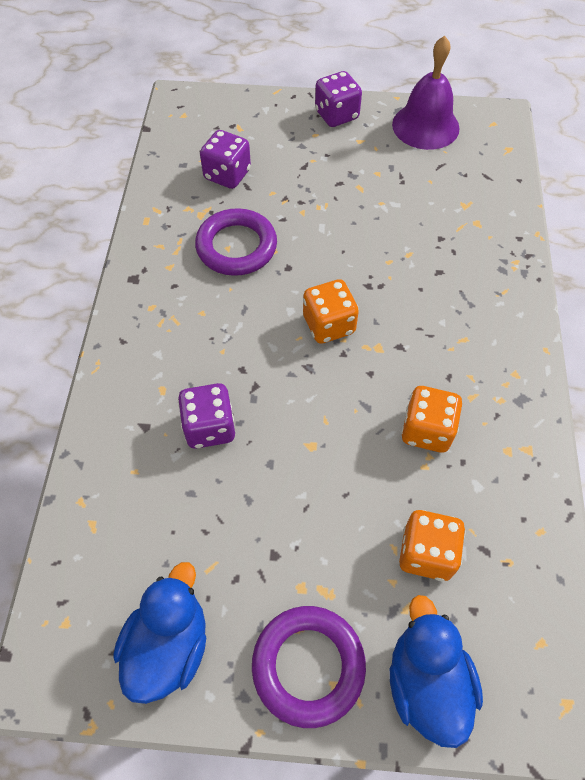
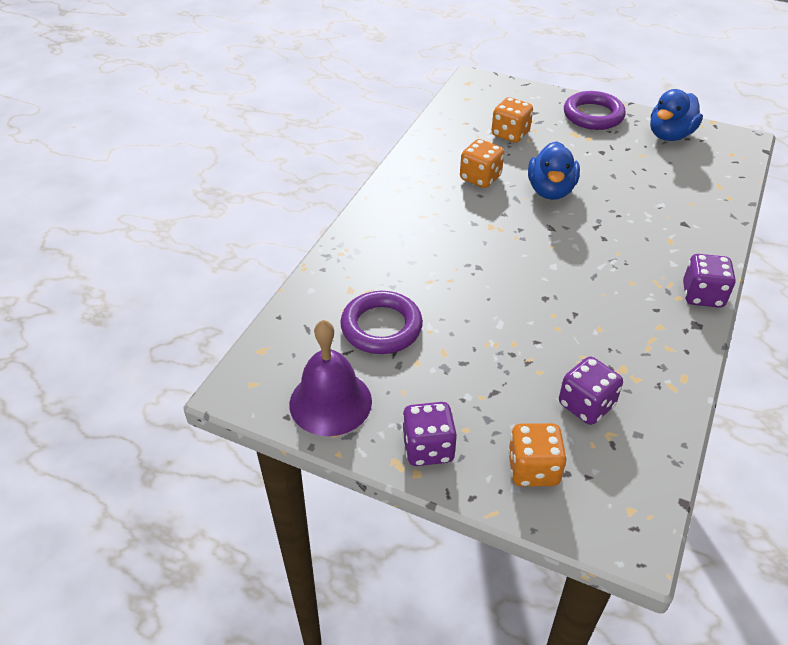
camera: 160 degrees left, 15 degrees down
(209, 427) = (635, 212): purple dice -> purple dice (702, 295)
(236, 247) = (590, 327): purple ring -> purple ring (381, 327)
(329, 325) = (524, 248): orange dice -> orange dice (533, 469)
(426, 682) = (533, 100): blue duck -> blue duck (550, 190)

